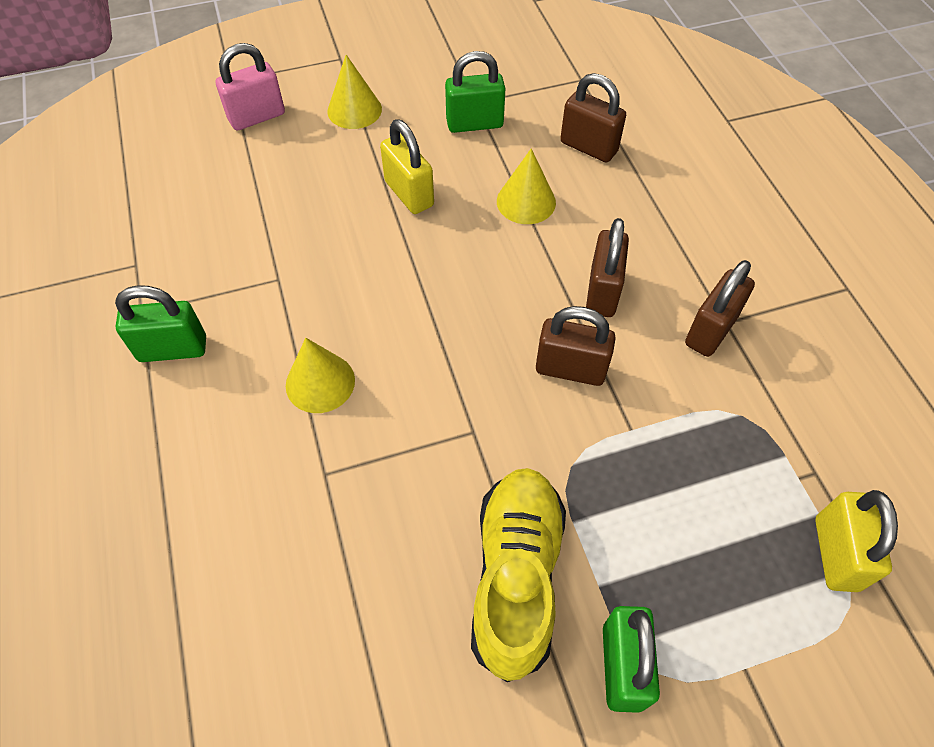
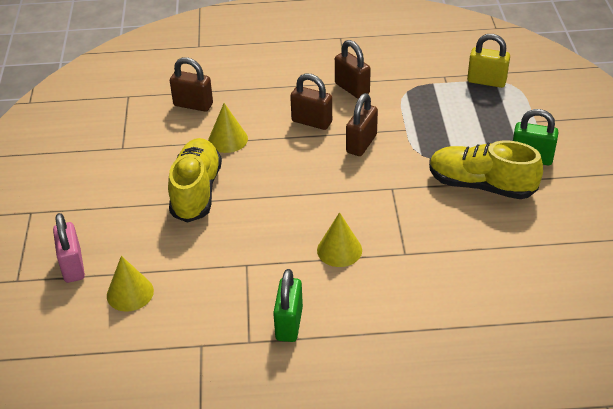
camera: 75 degrees left, 15 degrees down
(354, 110) = (96, 210): yellow cone -> yellow cone (130, 293)
(409, 194) = (196, 191): yellow padlock -> yellow shoe
(474, 124) = (144, 151): green padlock -> none
(588, 147) = (193, 105): brown padlock -> brown padlock turned 60 degrees clockwise

